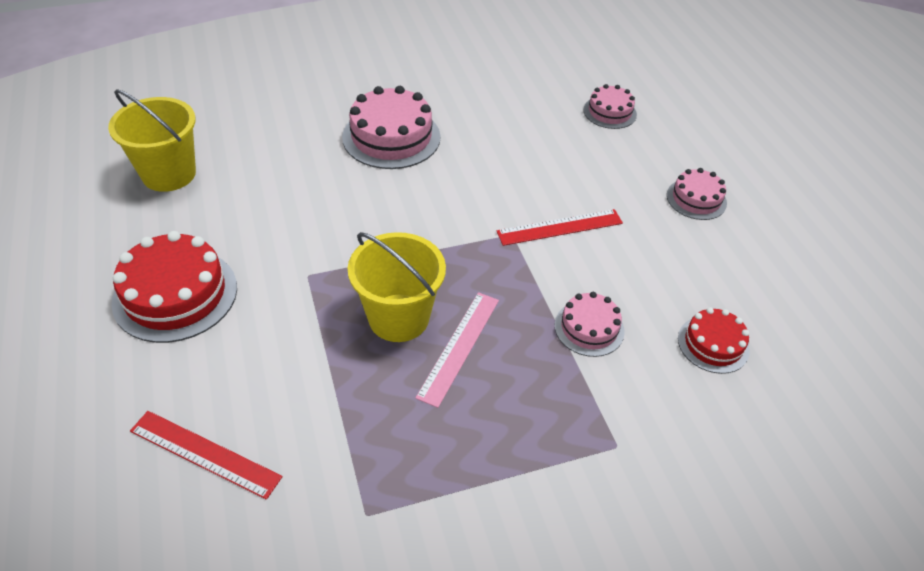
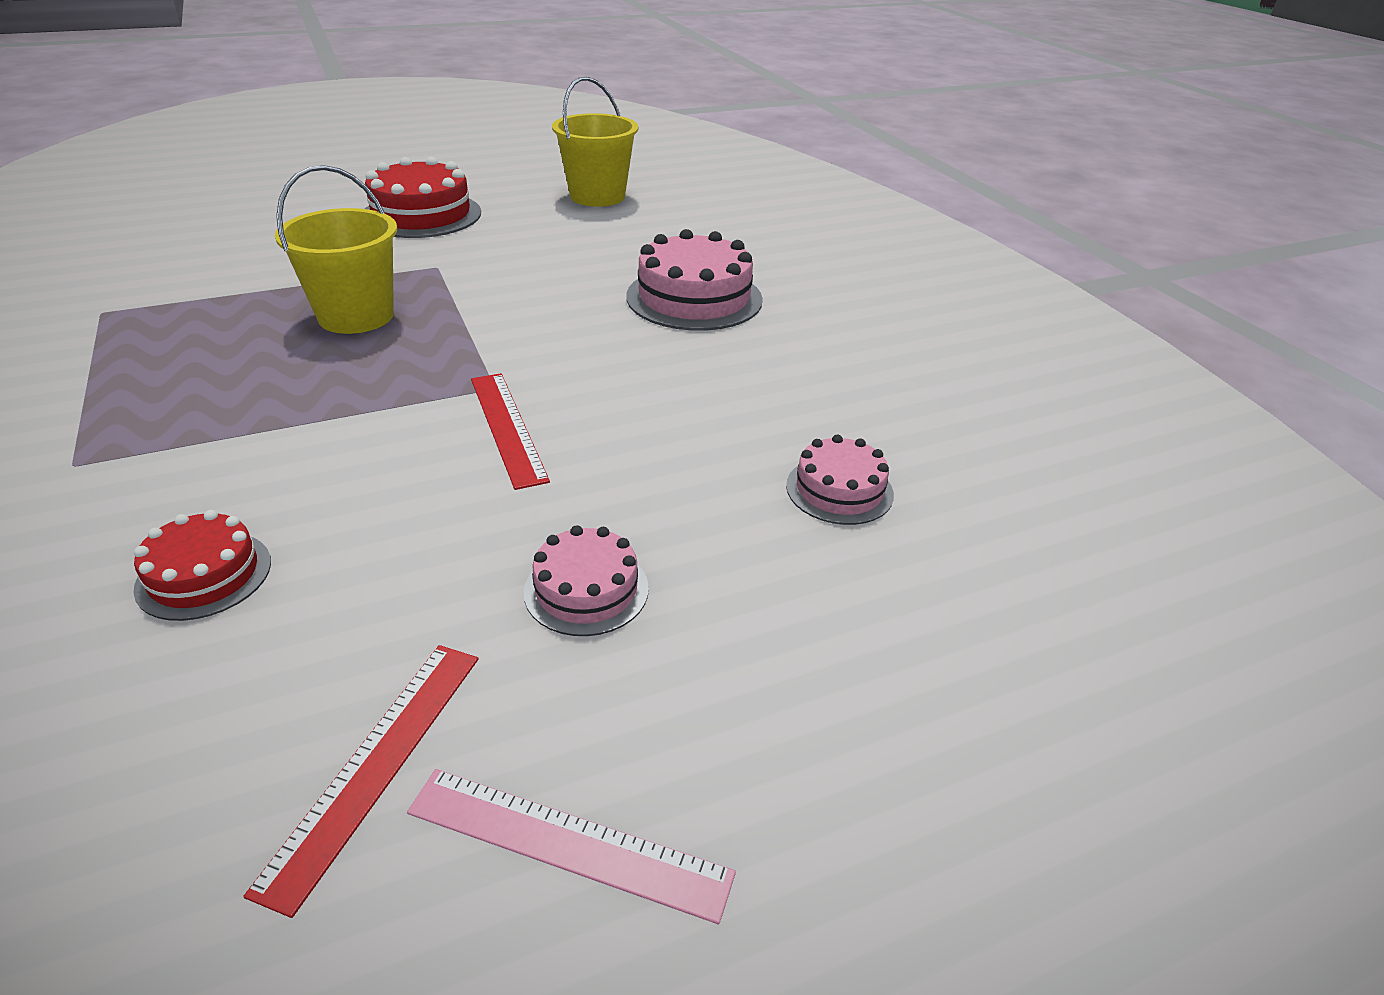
camera: 85 degrees right, 10 degrees down
(204, 454) = (221, 242): red ruler -> red ruler (375, 763)
(459, 347) = (295, 353): pink ruler -> pink ruler (568, 842)
(589, 328) = (289, 448): pink cake -> none

